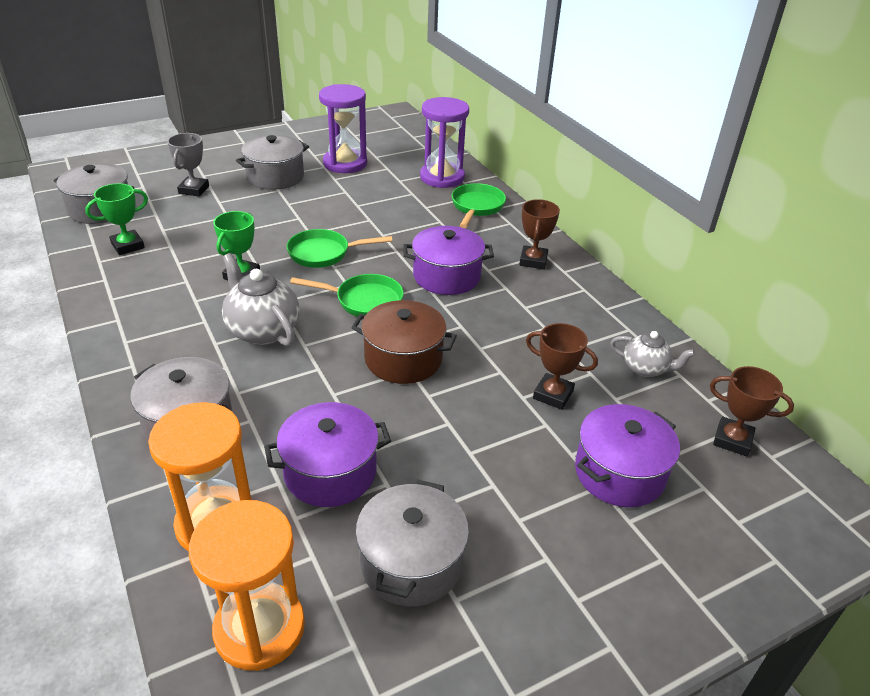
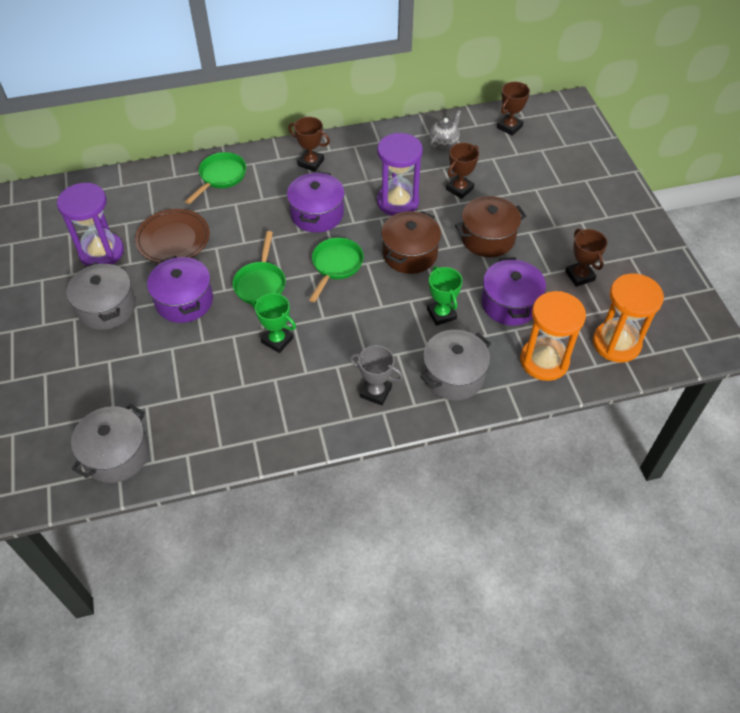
camera: 75 degrees left, 15 degrees up
(128, 246) = (200, 426): green trophy -> green trophy (441, 314)
(194, 190) = (106, 374): grey trophy -> grey trophy (376, 392)
(262, 330) = (358, 330): grey teapot -> none
(373, 195) = (173, 239): none -> brown plate
(411, 562) = (579, 276): grey pot -> brown trophy
(442, 177) = (160, 189): purple hourglass -> purple hourglass (398, 202)
(461, 435) = (487, 238): none -> brown pot
(476, 207) = (221, 177): green pan -> green pan turned 90 degrees clockwise
(619, 473) = (527, 178): purple pot -> purple pot (184, 301)

